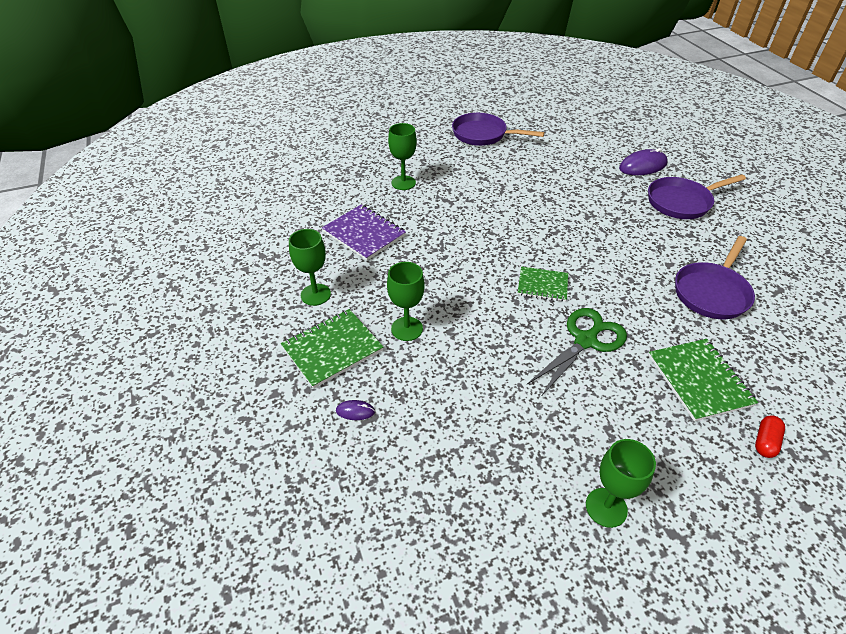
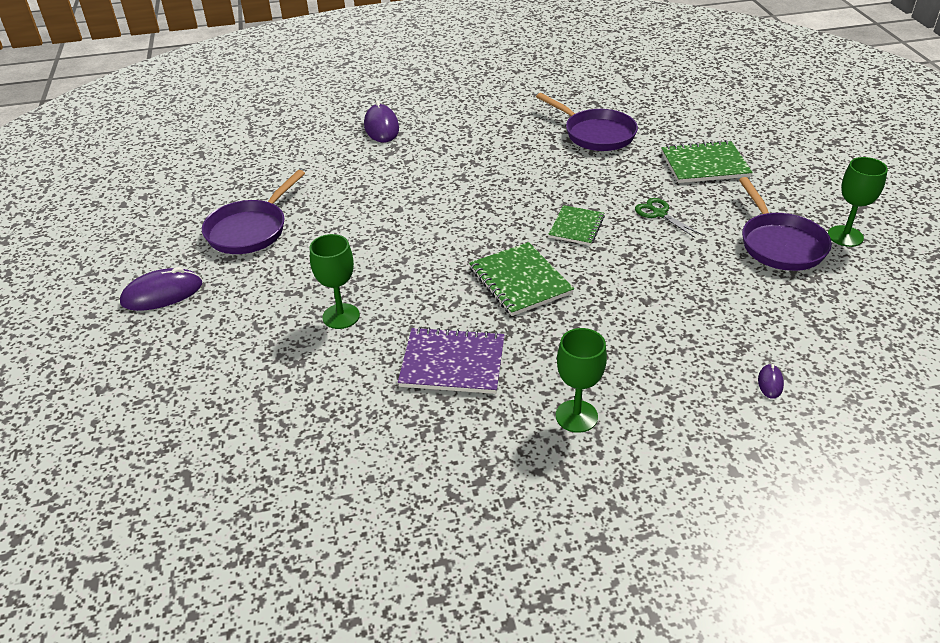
camera: 80 degrees left, 5 degrees down
(332, 349) = (677, 400): green notebook -> green notebook (520, 281)
(364, 234) = (452, 363): purple notebook -> purple notebook turned 45 degrees clockwise
(407, 329) = (642, 334): green goblet -> none
(412, 119) = (162, 293): none -> purple mouse
(585, 341) = (659, 214): green scissors -> green scissors, size x0.59
(681, 202) = (455, 119): purple pan -> purple pan (779, 244)
(765, 442) = (764, 151): red capsule -> none

